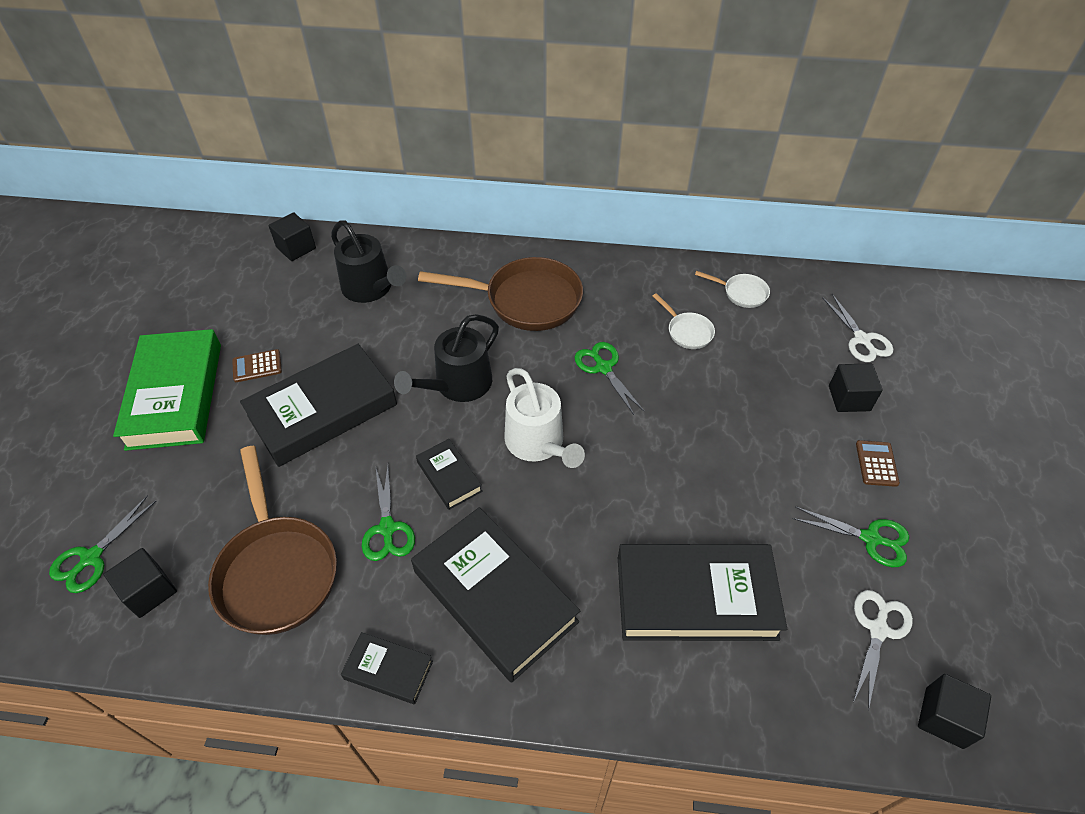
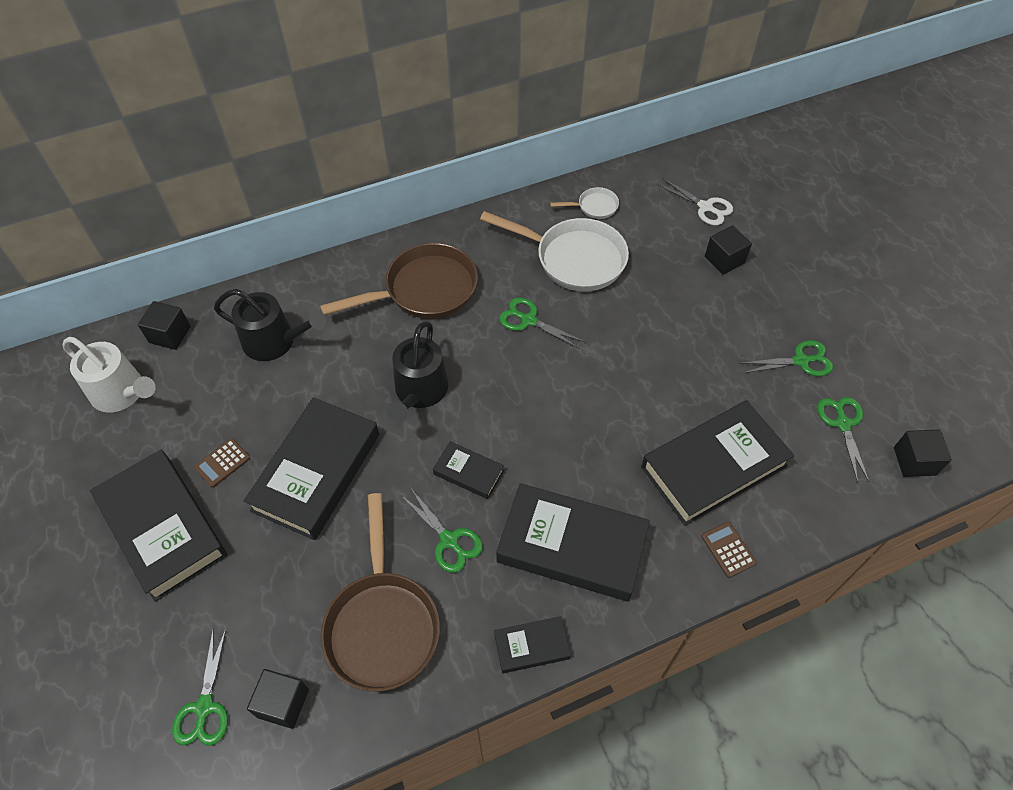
camera: 30 degrees left, 5 degrees up
(175, 395) = (162, 528): green book -> black book
(276, 570) = (382, 624): brown pan -> brown pan turned 45 degrees clockwise
(538, 443) = (520, 408): white watering can -> white watering can (122, 393)
(687, 331) = (573, 259): white pan -> white pan, size x2.13
(876, 463) = (772, 302): brown calculator -> brown calculator (728, 549)
(878, 629) = (843, 424): white scissors -> green scissors

